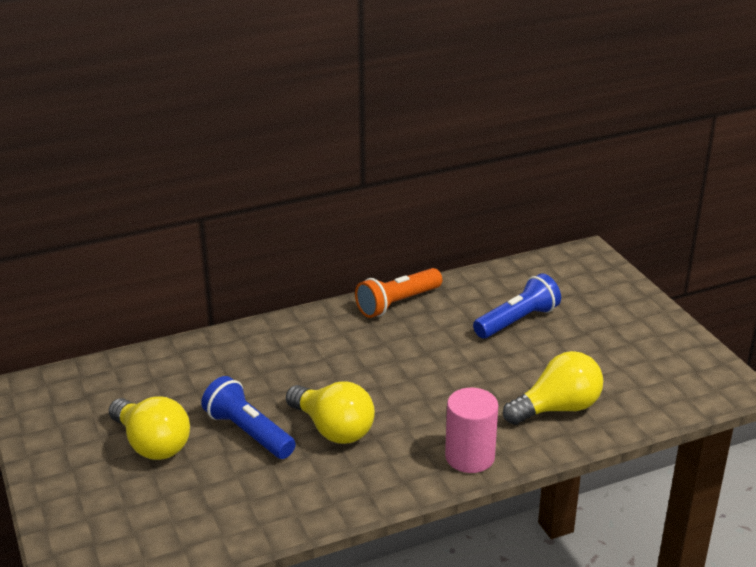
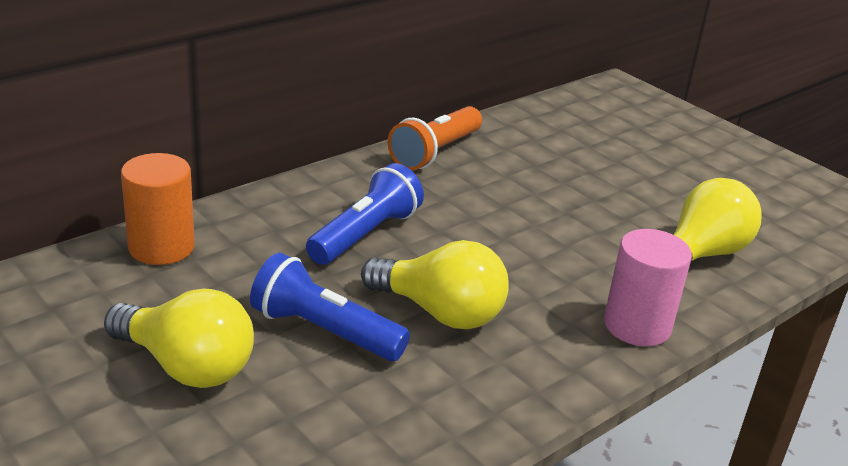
camera: 20 degrees left, 0 degrees up
(169, 360) = (161, 247): none -> orange cylinder
(517, 321) = (589, 160): blue flashlight -> blue flashlight (365, 234)

